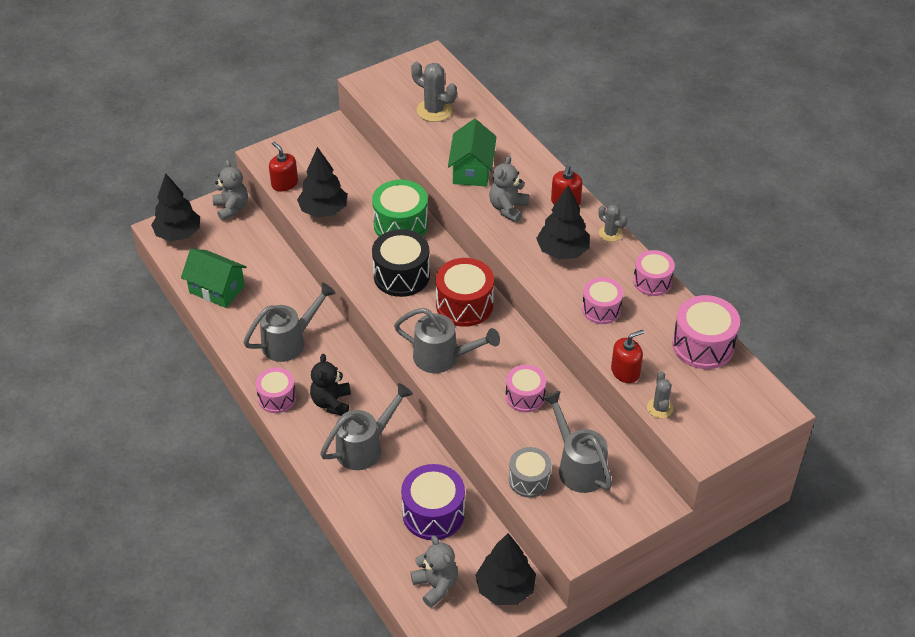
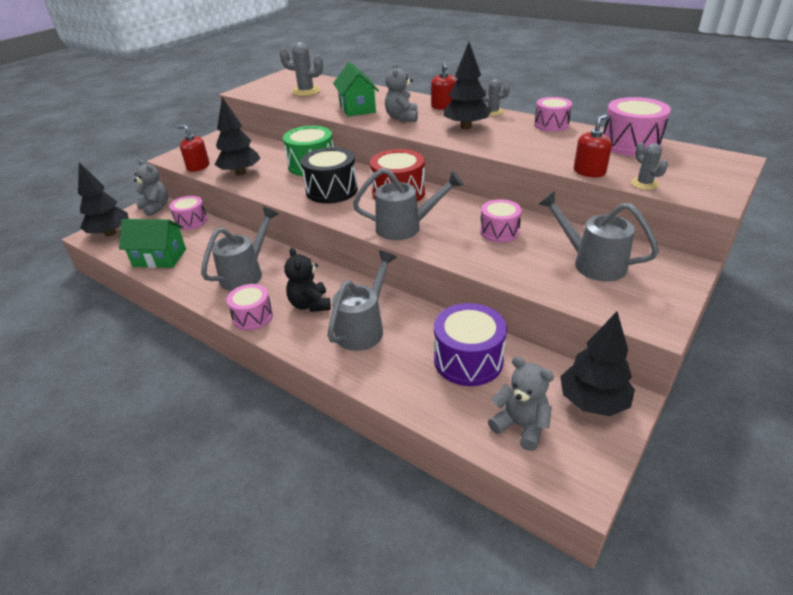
camera: 20 degrees left, 10 degrees down
(529, 480) = (559, 286): grey drum -> none
(601, 309) = (529, 146): pink drum -> pink drum (191, 221)

